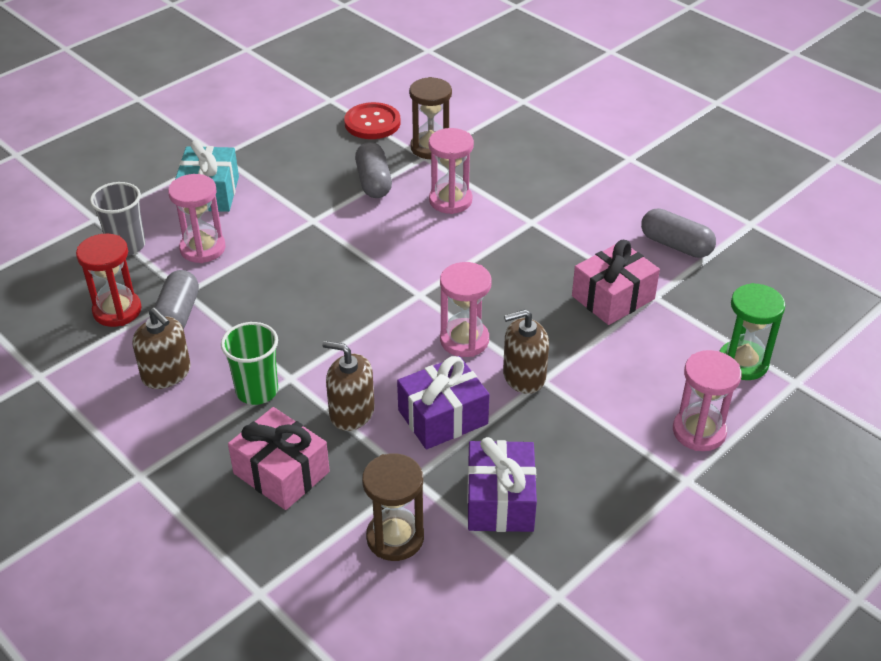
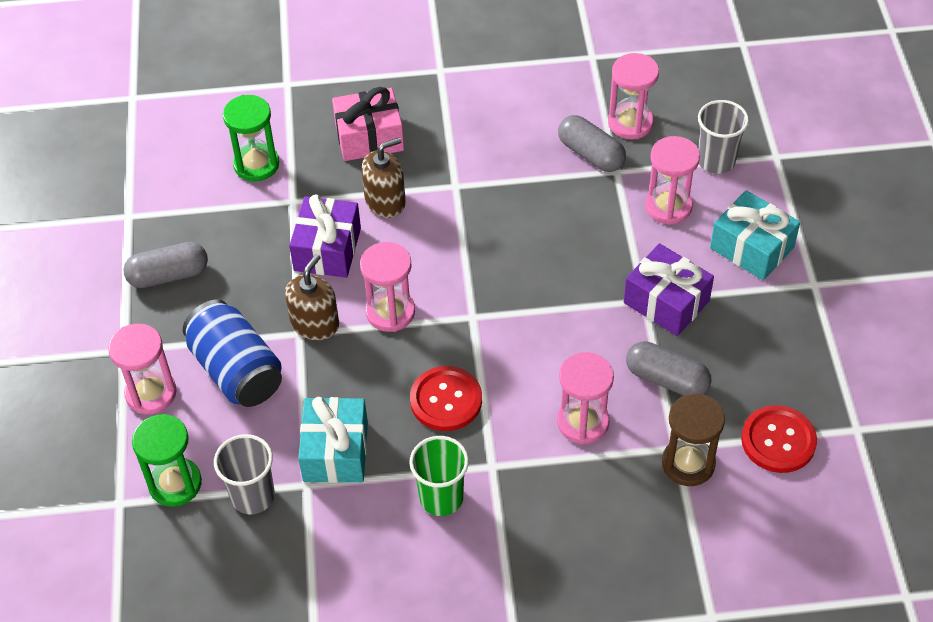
camera: 130 degrees right, 10 degrees up
(117, 311) = (630, 123): red hourglass -> pink hourglass
(166, 373) = (528, 121): brown soap dispenser -> none
(257, 391) = (460, 161): green cup -> green cup (441, 498)
(395, 537) = (256, 164): brown hourglass -> green hourglass
(500, 501) = (224, 234): purple gift -> purple gift (666, 302)
(507, 268) = (446, 400): none -> red button
(613, 297) = (336, 451): pink gift -> turquoise gift
(617, 394) = (237, 370): none -> blue can
(676, 245) = (349, 560): grey capsule -> grey capsule (168, 275)
(697, 316) = (253, 496): none -> grey cup

